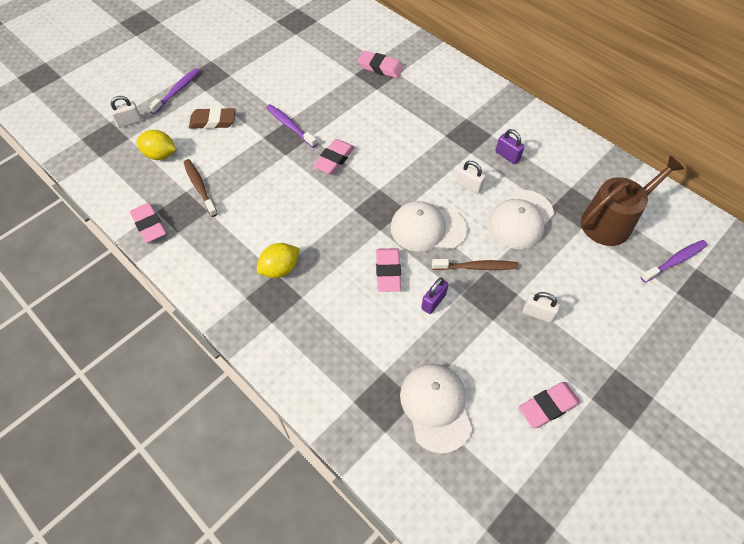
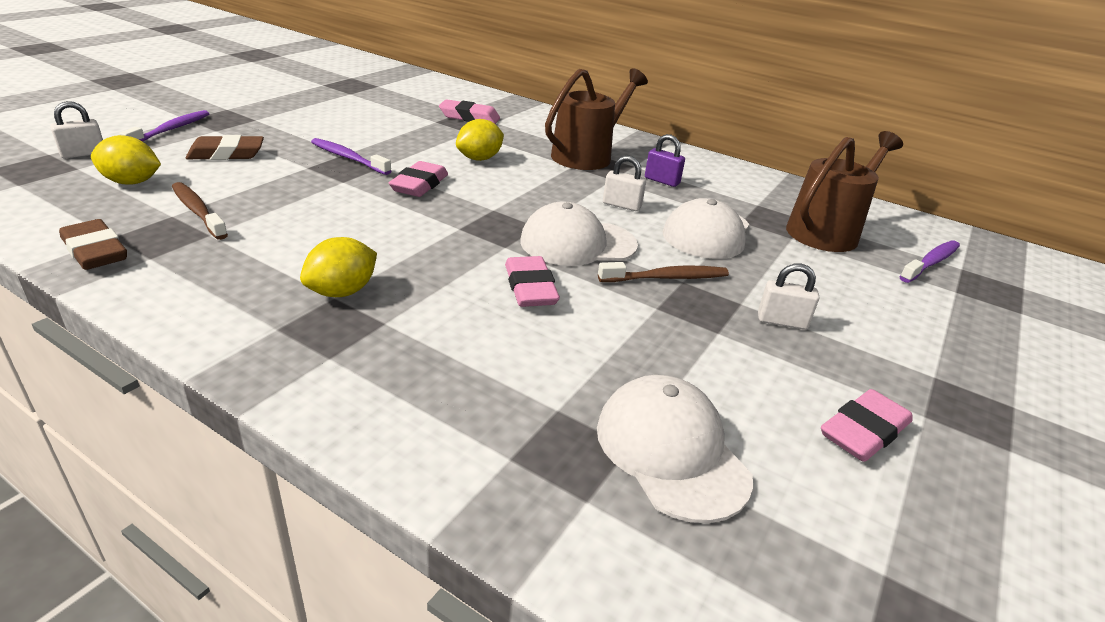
camera: 15 degrees left, 25 degrees down
(149, 225) = (95, 251): pink eraser -> brown eraser
(379, 126) = (479, 159): none -> yellow lemon
(433, 301) = (615, 317): purple padlock -> none
(459, 121) = (586, 156): none -> brown watering can

